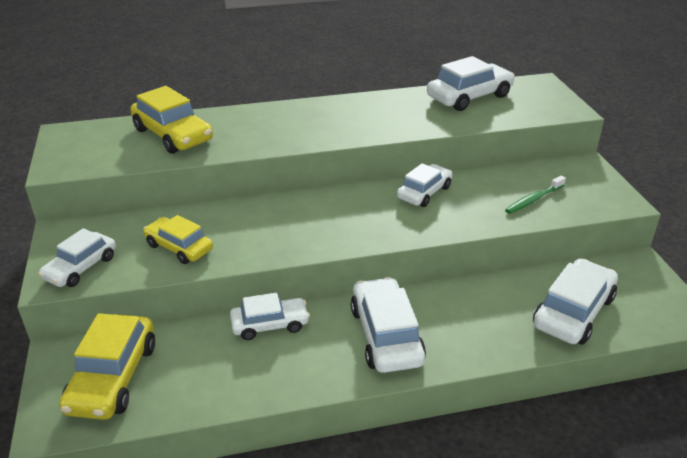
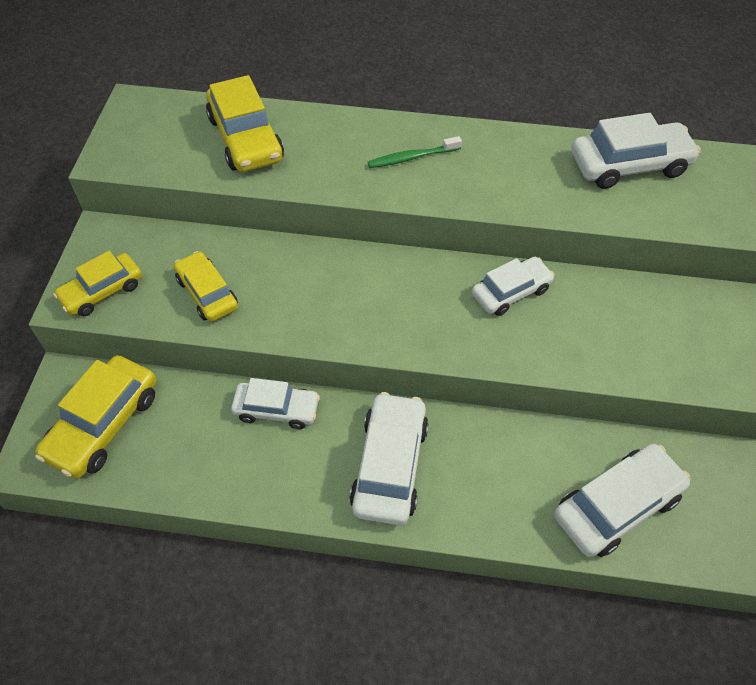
camera: 20 degrees right, 20 degrees up
(81, 267) = (102, 291): white car -> yellow car
(533, 200) = (639, 344): green toothbrush -> green toothbrush (412, 158)

